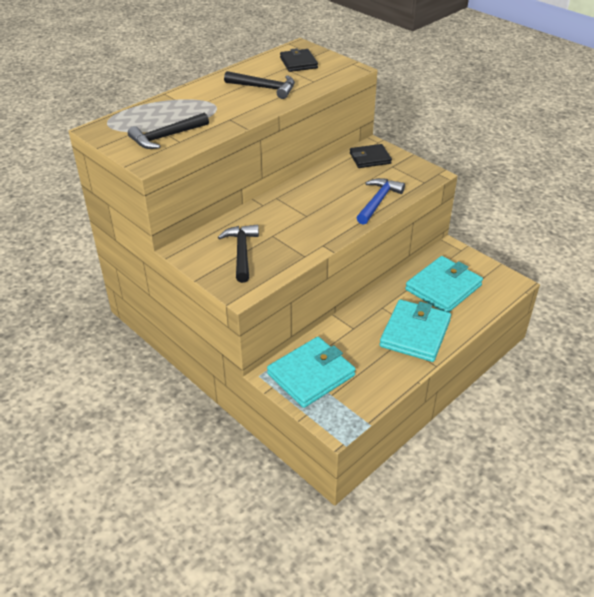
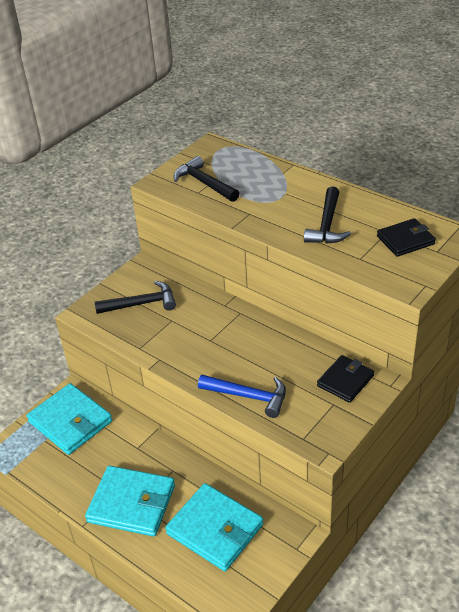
camera: 85 degrees right, 0 degrees up
(370, 158) = (345, 381): black wallet -> black wallet turned 60 degrees clockwise

